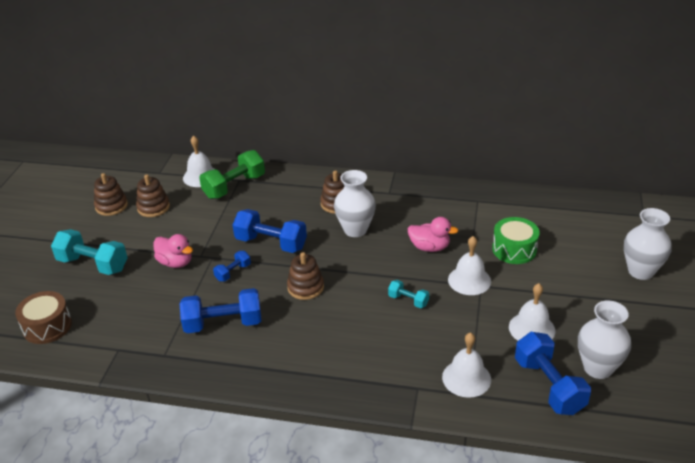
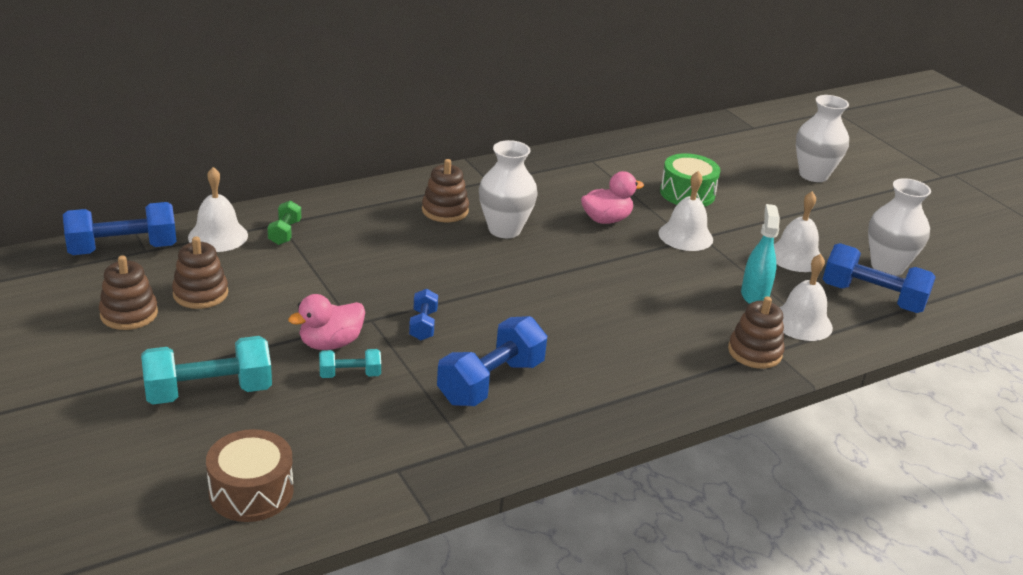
camera: 45 degrees left, 5 degrees down
(175, 262) = (330, 343): pink duck -> pink duck turned 150 degrees clockwise
(234, 186) = (285, 233): green dumbbell -> green dumbbell, size x0.52
(271, 243) = (425, 277): blue dumbbell -> blue dumbbell (123, 249)
(305, 287) = (532, 307): brown stacking toy -> brown stacking toy (754, 352)
(408, 300) = (655, 277): turquoise dumbbell -> turquoise dumbbell (350, 374)
(459, 343) = (754, 295): none -> turquoise spray bottle

